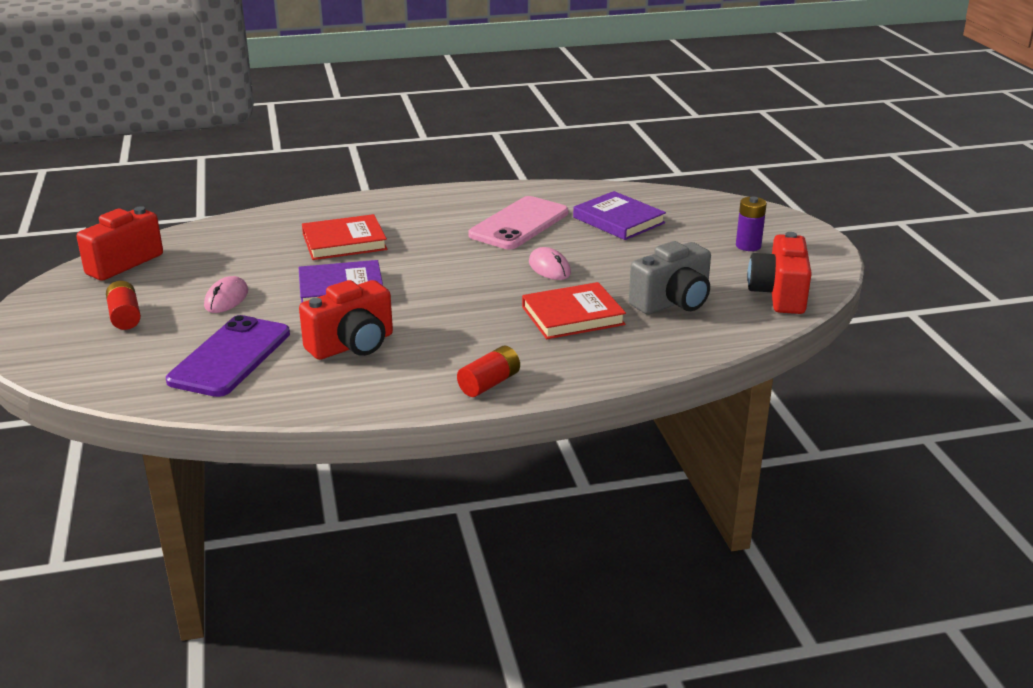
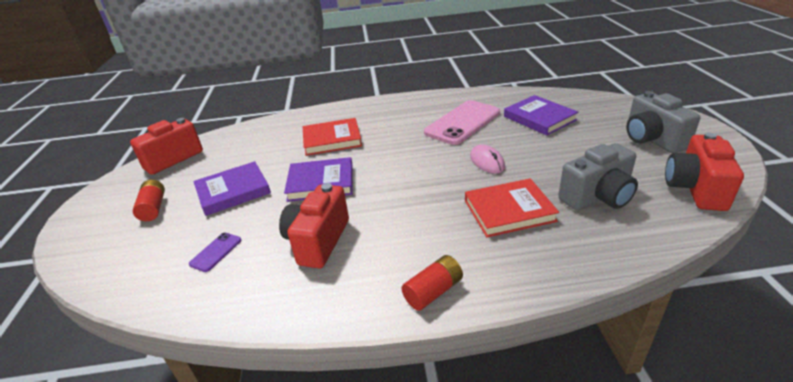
camera: 10 degrees right, 5 degrees up
(226, 299) = (233, 191): pink mouse -> purple book
(230, 357) = (216, 252): purple phone -> purple phone, size x0.45
(352, 345) = (318, 241): red camera -> red camera turned 135 degrees clockwise
(748, 246) = (651, 139): purple battery -> grey camera

